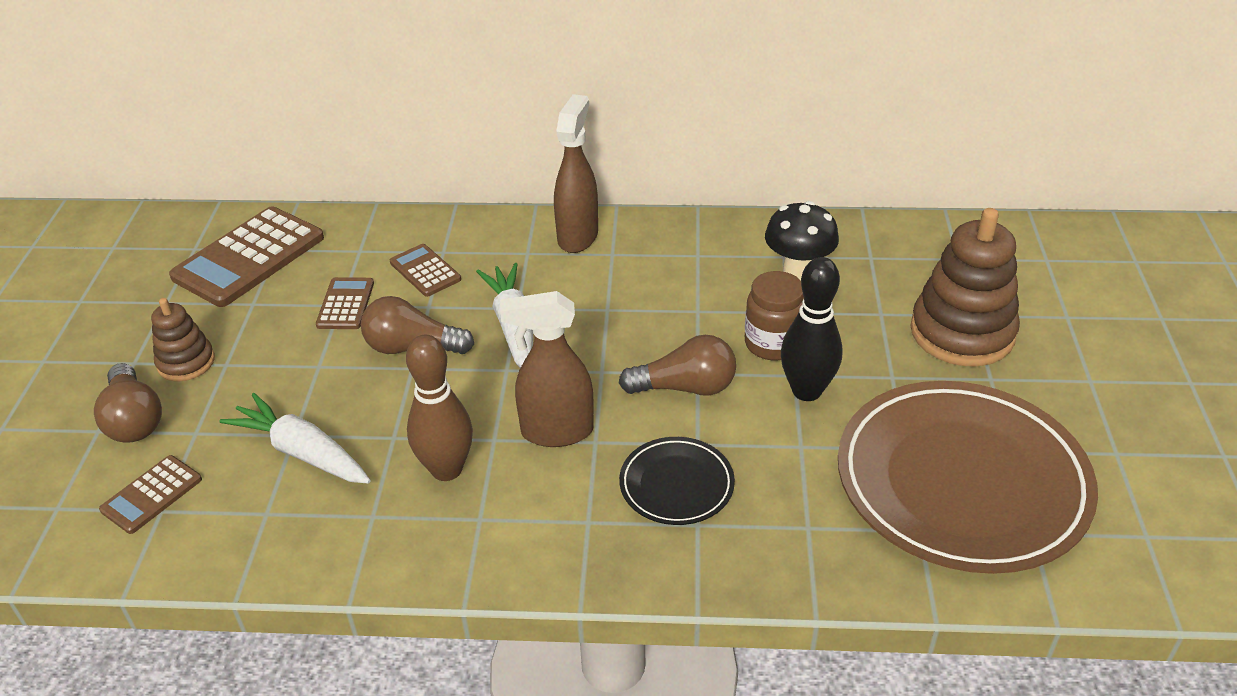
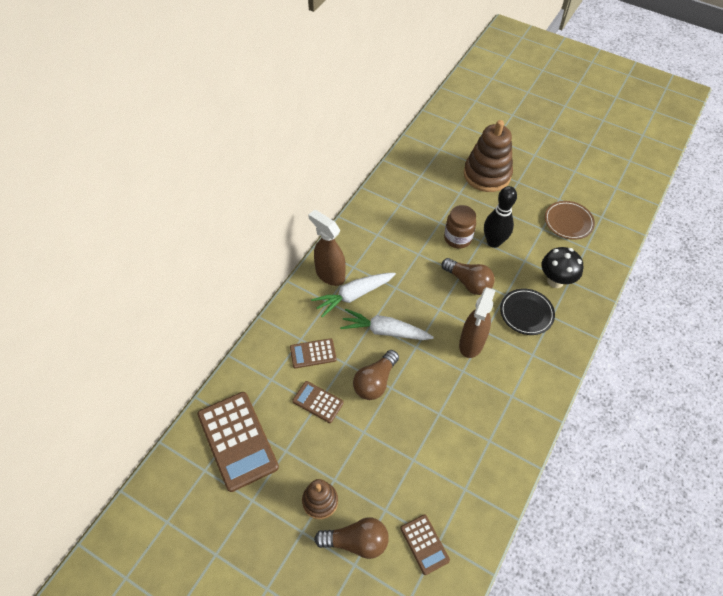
camera: 65 degrees left, 15 degrees up
(302, 452) = (429, 459): white carrot -> white carrot (353, 295)
(446, 469) = (474, 398): brown bowling pin -> none
(685, 387) = (468, 282): brown light bulb -> brown light bulb turned 105 degrees clockwise
(798, 271) = (414, 205): black mushroom -> black mushroom (555, 281)
(961, 482) = (568, 222): brown plate -> brown plate, size x0.46

